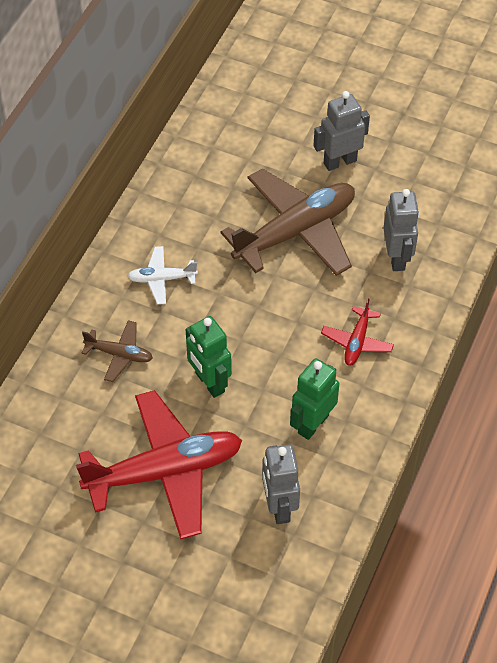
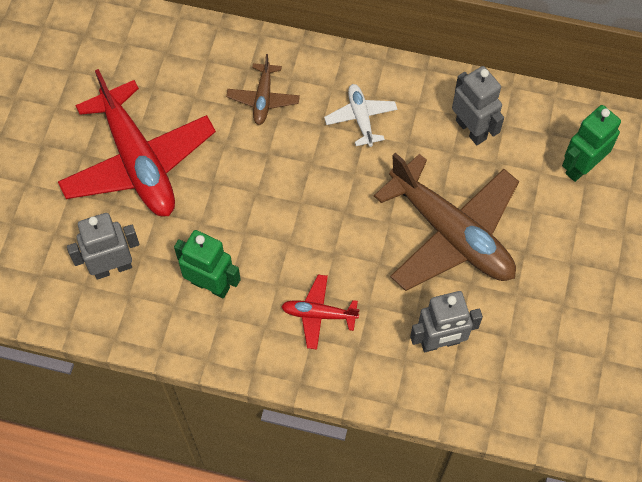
camera: 80 degrees right, 10 degrees up
(209, 382) = (244, 183): green robot -> green robot (581, 166)
(340, 162) = (563, 265): grey robot -> grey robot (471, 129)

